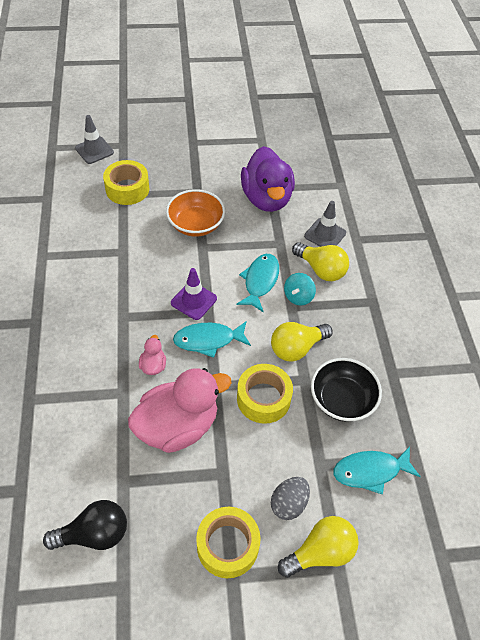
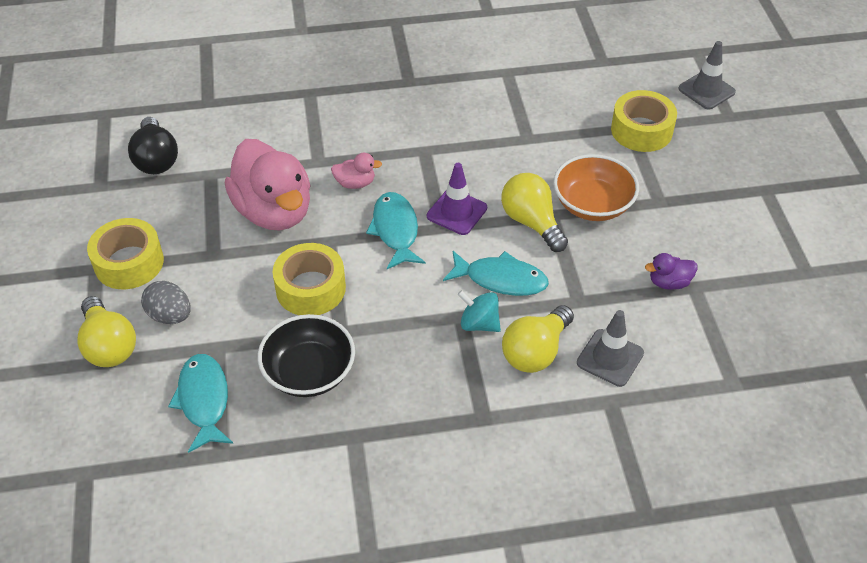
camera: 90 degrees right, 5 degrees down
(266, 198) = (669, 282): purple duck -> purple duck, size x0.42
(296, 348) = (390, 322): yellow light bulb -> yellow light bulb (531, 222)

